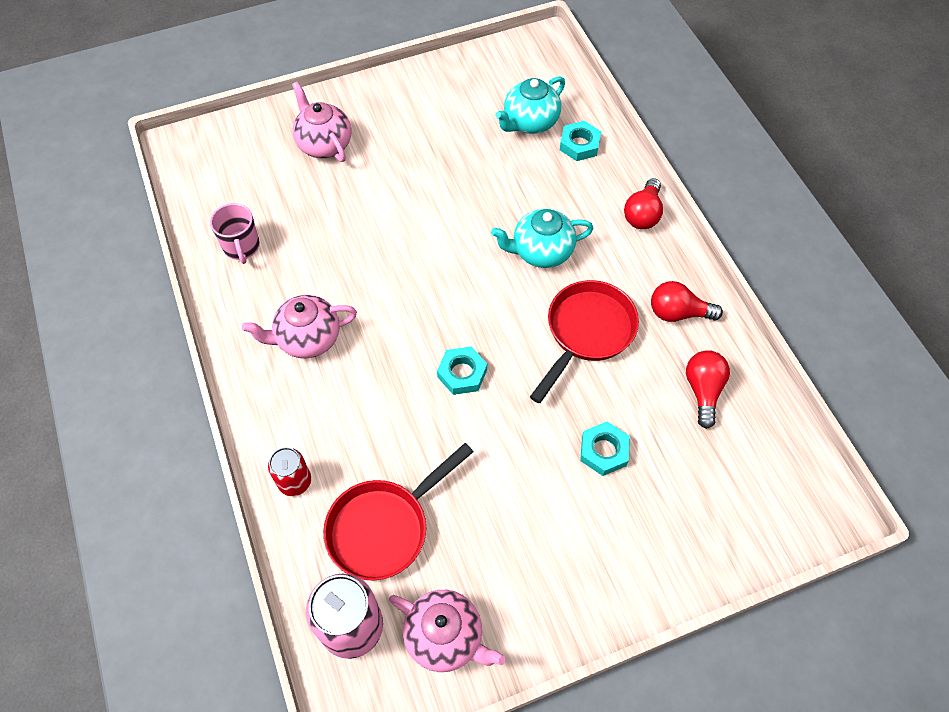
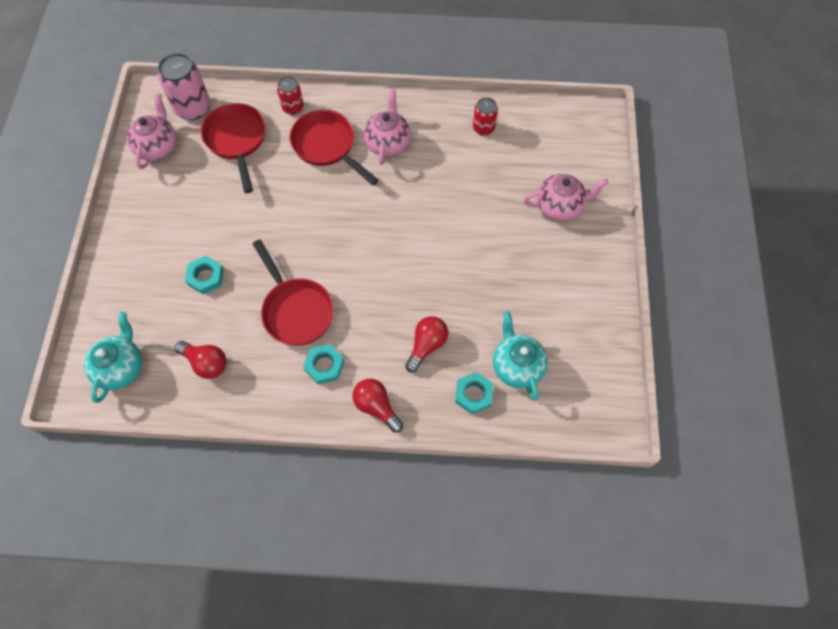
camera: 115 degrees right, 5 degrees up
(242, 247) = (483, 128): pink mug -> red can
(343, 406) = (327, 146): none -> red pan
(445, 637) = (158, 147): pink teapot -> pink teapot turned 135 degrees clockwise
(462, 373) = (310, 219): turquoise nut -> turquoise nut (324, 365)
(541, 251) = (381, 313): turquoise teapot -> turquoise teapot (121, 368)
(678, 313) = (275, 382): red light bulb -> red light bulb (427, 345)

